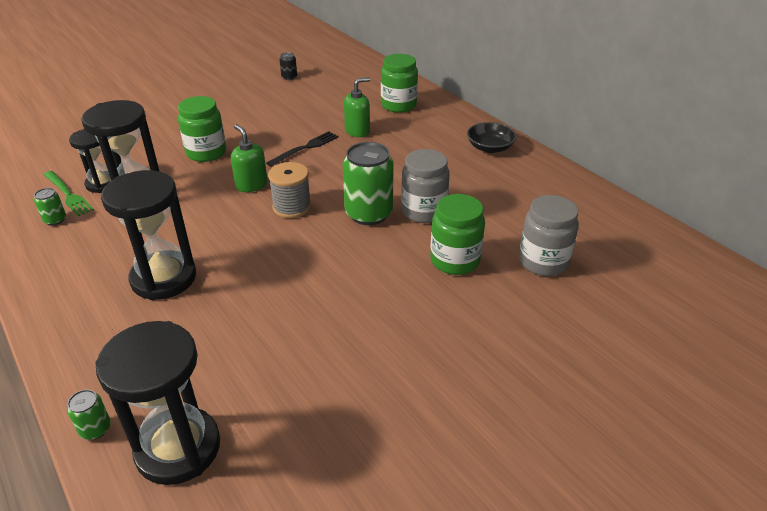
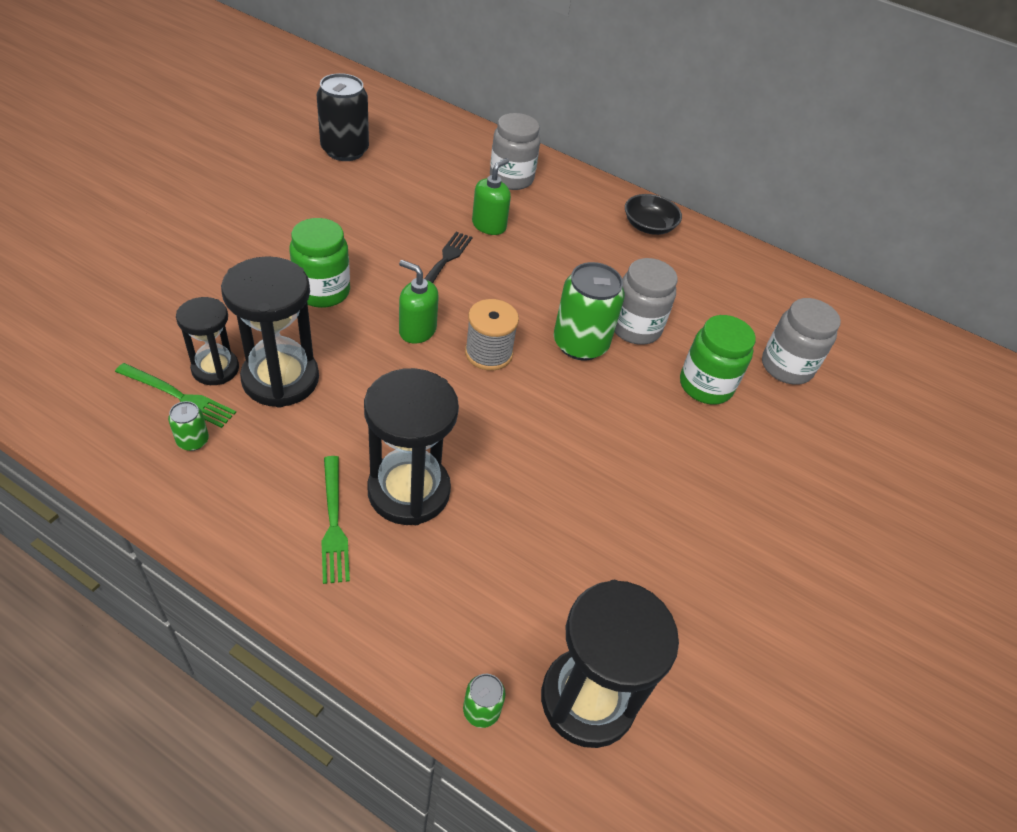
camera: 30 degrees left, 10 degrees up
(98, 285) = (333, 523): none -> green fork
(289, 77) = (345, 150): black can -> black can, size x2.19
(398, 105) = (511, 178): green jar -> grey jar

